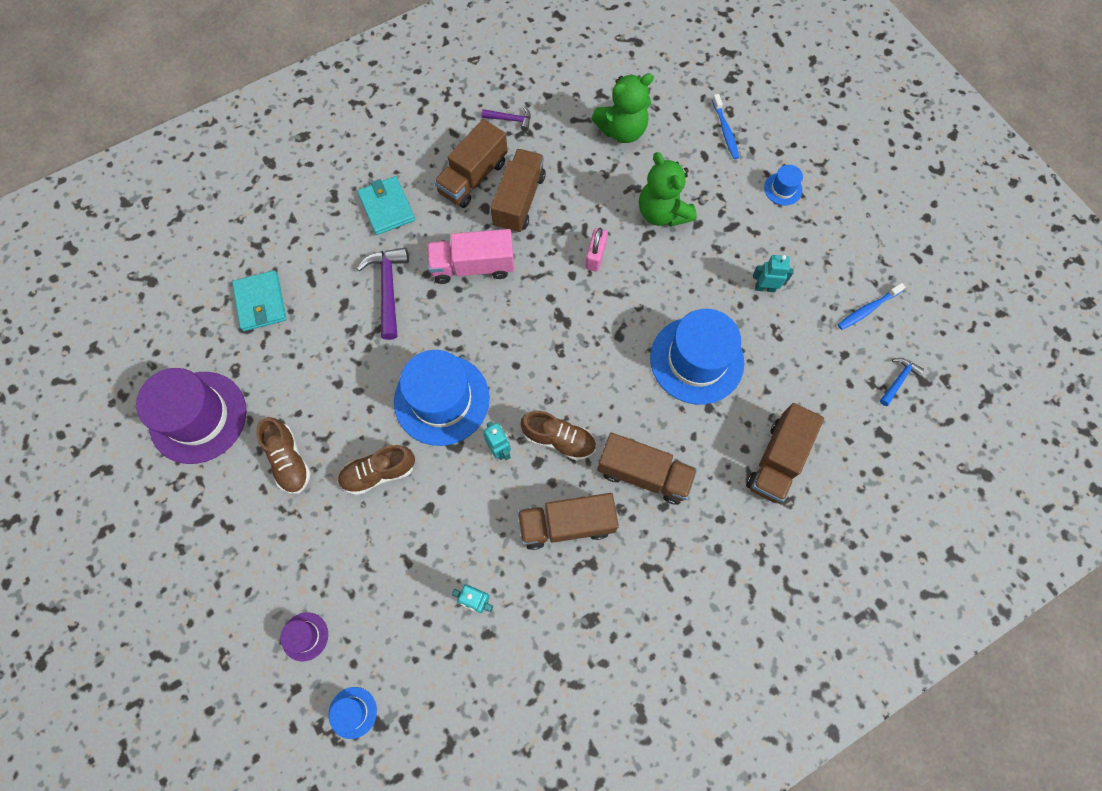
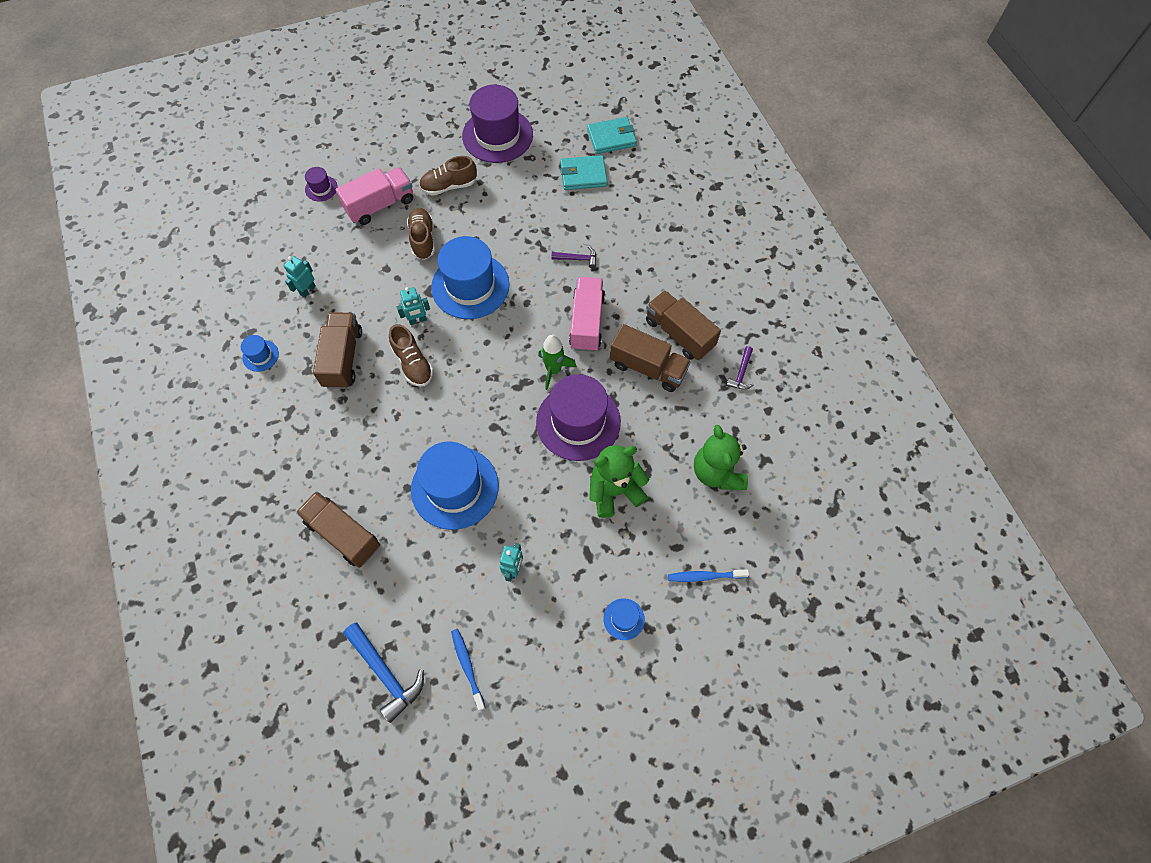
camera: 100 degrees right, 5 degrees down
(328, 543) = (380, 205): none -> pink truck
(352, 712) = (262, 211): blue hat -> blue hat (260, 356)
(387, 207) = (657, 265): turquoise wallet -> turquoise wallet (611, 138)
(388, 289) = (577, 259): purple hammer -> purple hammer, size x0.56
(539, 289) = (553, 370): none -> green rocket
(559, 439) = (413, 364): brown shoe -> brown shoe turned 60 degrees counterclockwise
(595, 256) = (578, 422): pink padlock -> purple hat
(643, 474) = (365, 422): brown truck -> none
(898, 380) = (386, 673): blue hammer -> blue hammer, size x1.78

